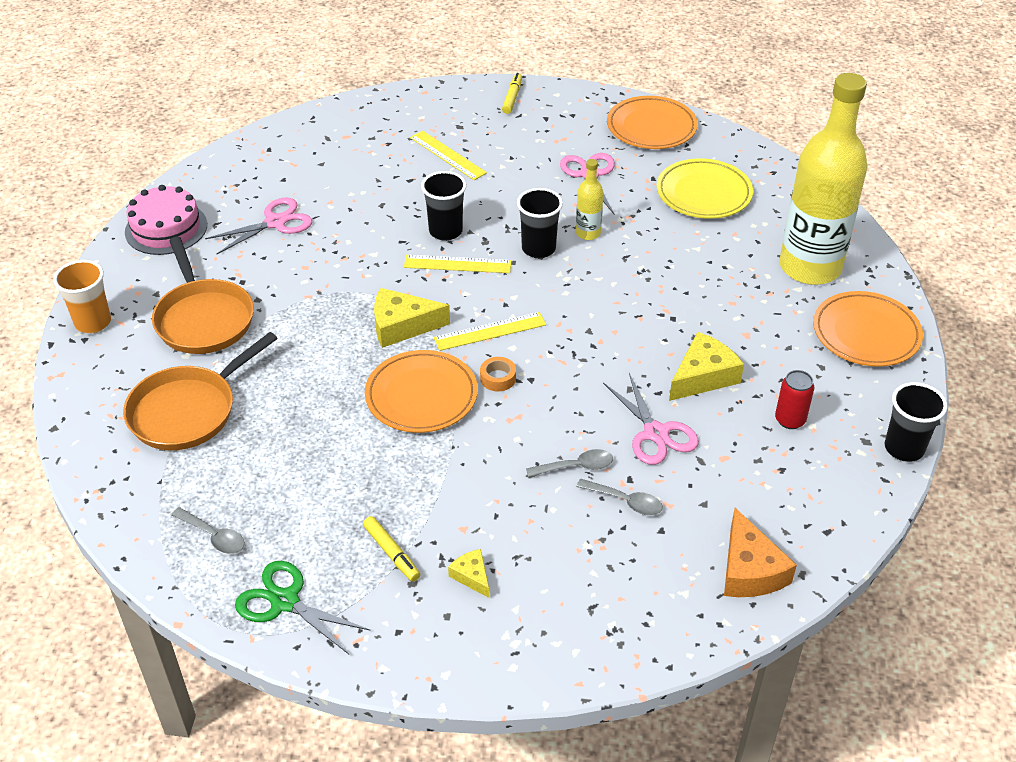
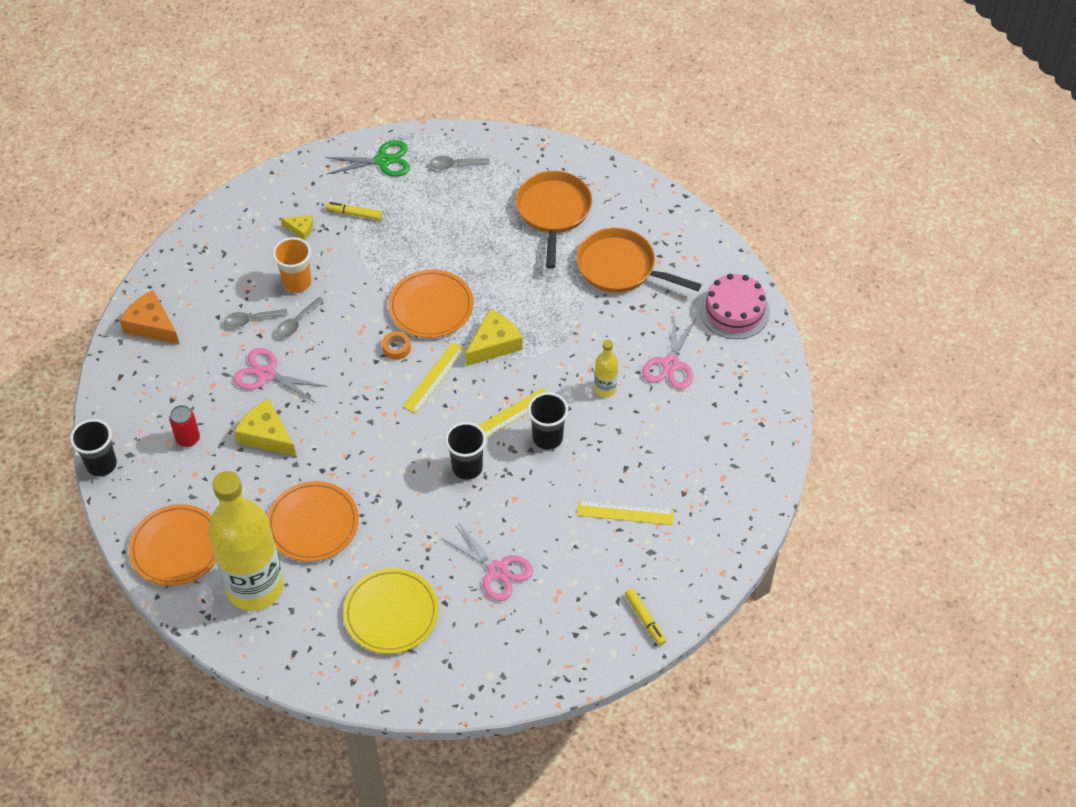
camera: 140 degrees right, 10 degrees up
(93, 323) = (681, 222): orange cup -> orange cup (297, 283)
(588, 233) = (445, 507): yellow bottle -> yellow bottle (605, 389)
(651, 127) = (496, 667): orange plate -> orange plate (313, 524)
(703, 376) = (266, 435): yellow cheese -> yellow cheese turned 120 degrees clockwise

